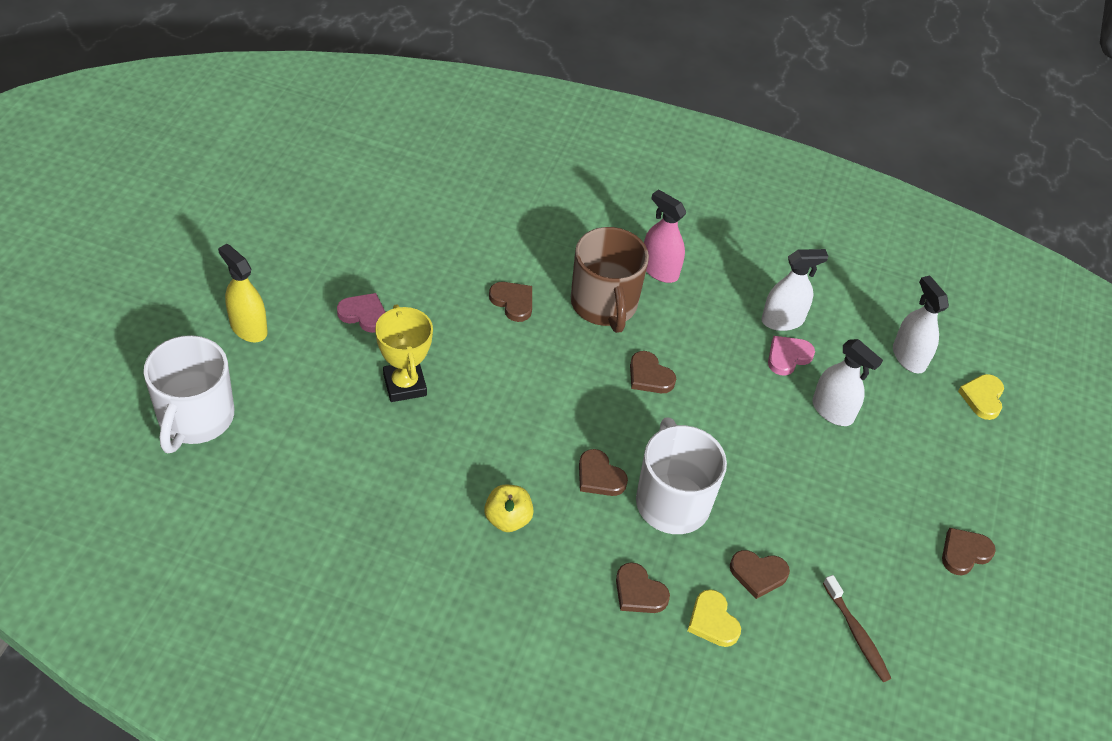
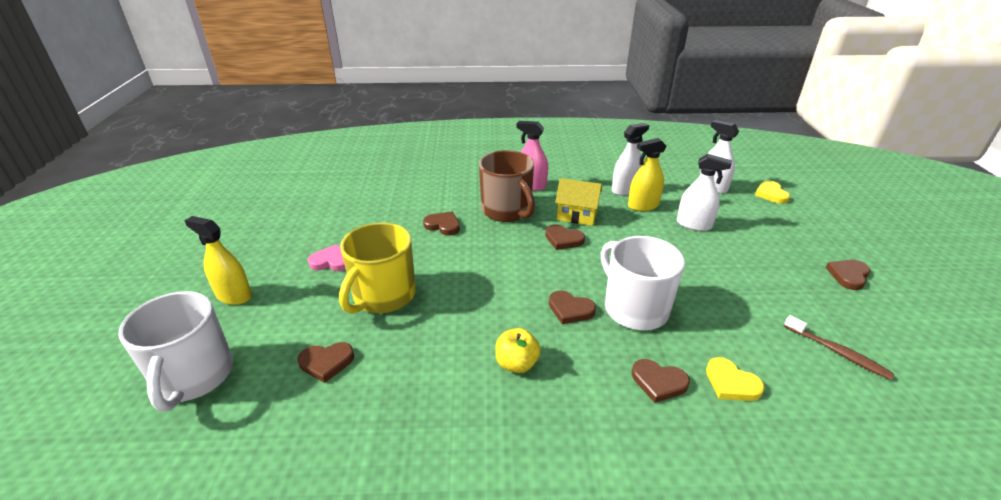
camera: 15 degrees left, 15 degrees down
(404, 385) = (383, 296): yellow trophy -> yellow mug
(689, 343) = (577, 215): none -> yellow house
(758, 574) = (734, 336): brown heart -> brown heart (326, 362)
(788, 357) = (643, 206): pink heart -> yellow spray bottle

